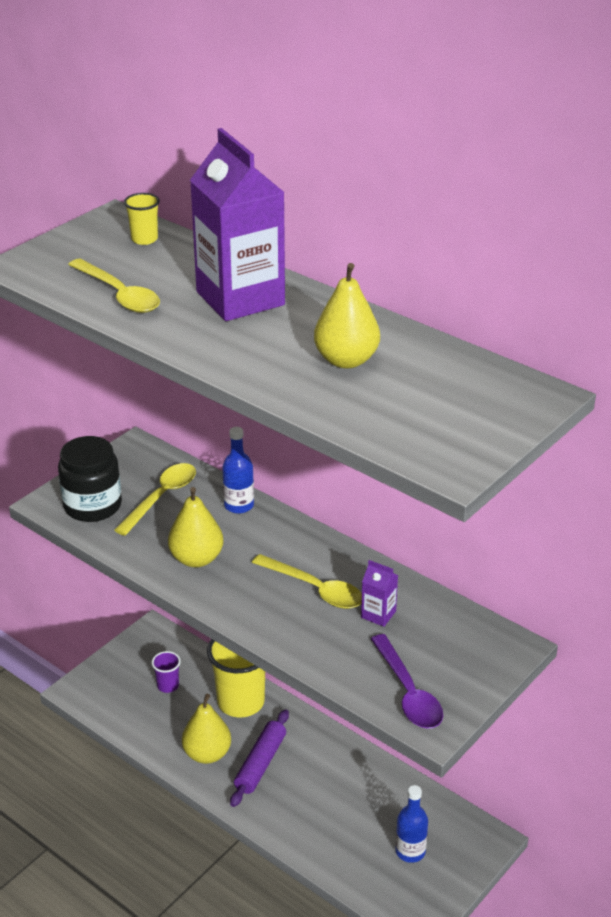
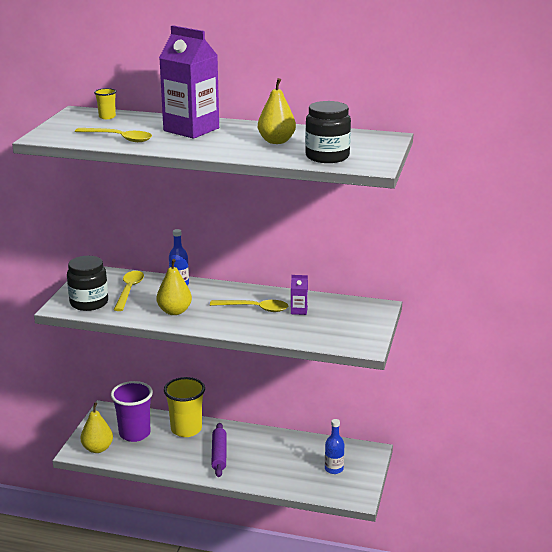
camera: 25 degrees left, 10 degrees down
(168, 685) = (134, 433): purple cup -> purple cup, size x2.14
(207, 754) = (183, 459): yellow pear -> yellow pear (98, 448)
(395, 421) = (327, 156): none -> black jar
(408, 692) = (342, 337): purple spoon -> none

